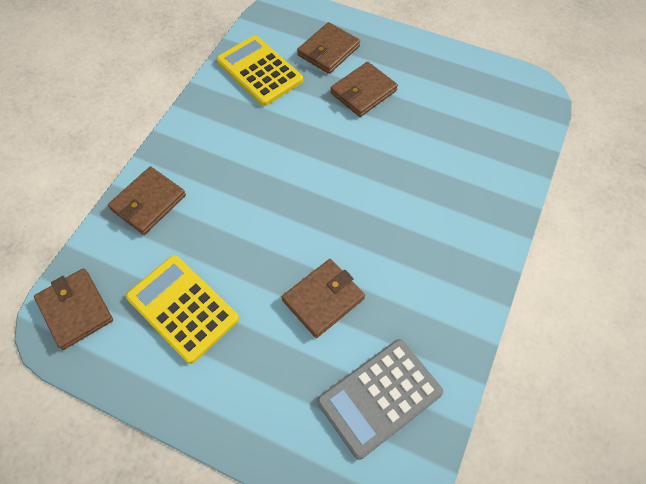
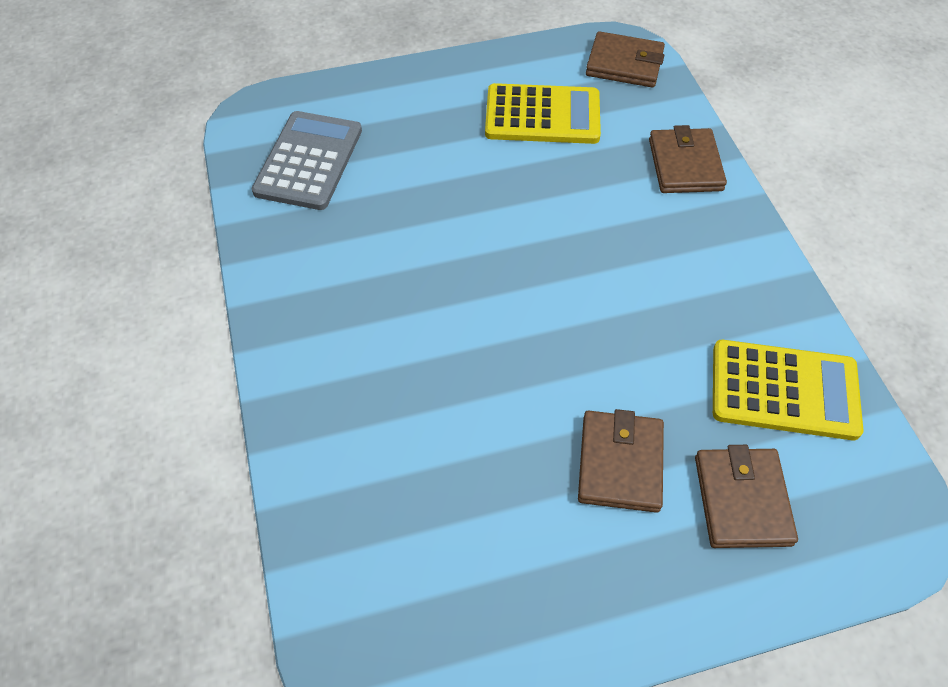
camera: 140 degrees right, 5 degrees down
(323, 299) = (426, 196): brown wallet -> none

